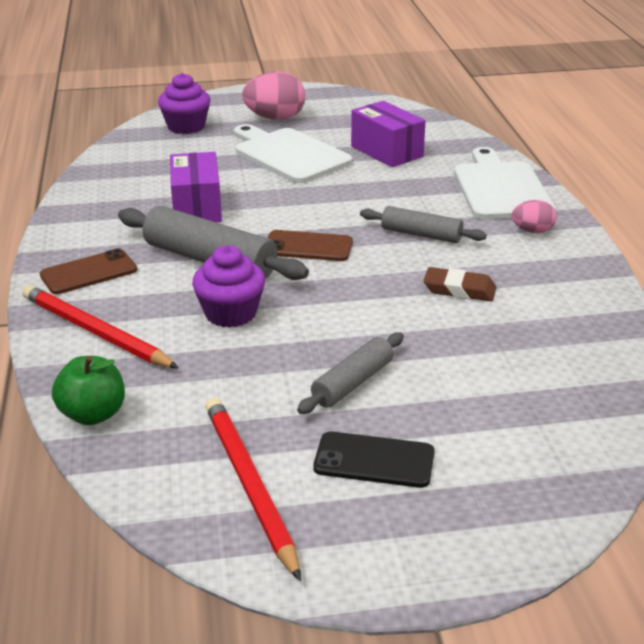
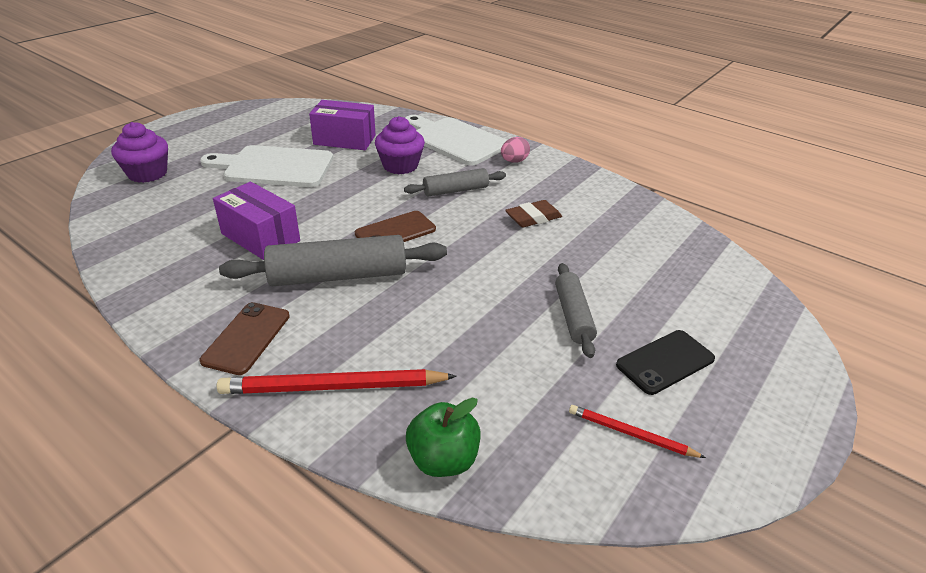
camera: 45 degrees left, 5 degrees up
(231, 313) = (418, 310): purple cupcake -> purple cupcake (400, 166)
(249, 485) = (631, 434): red pencil -> red pencil, size x0.55
(275, 118) = (220, 142): pink egg -> none

